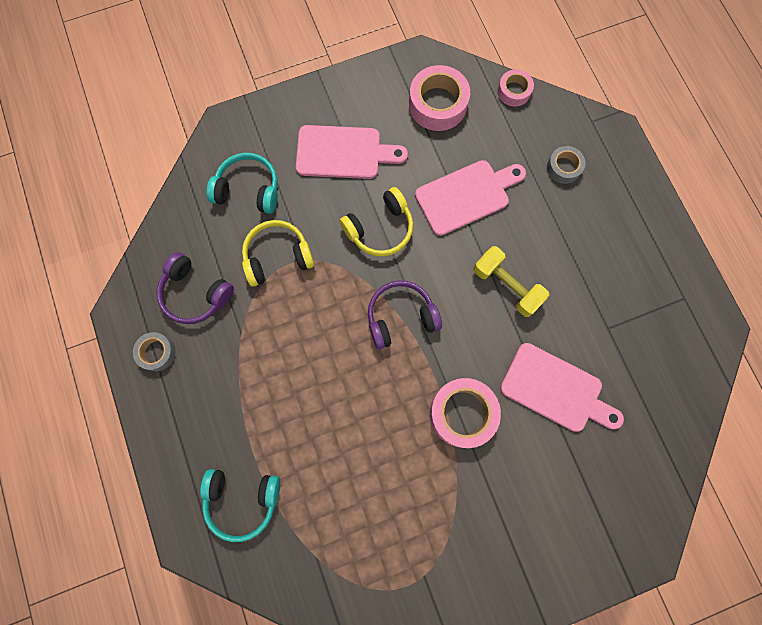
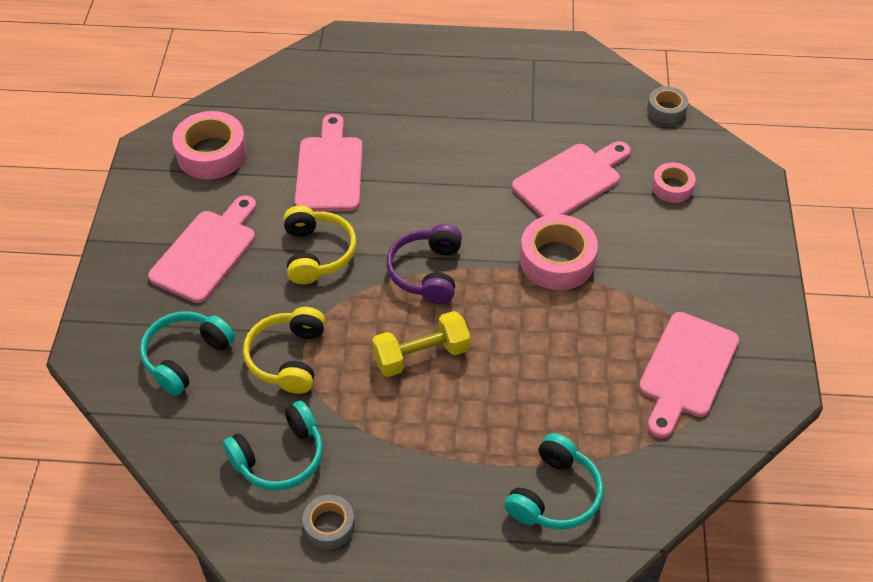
camera: 65 degrees left, 25 degrees down
(195, 293) = (280, 457): purple headphones -> turquoise headphones
(400, 562) = (686, 370): none -> pink cutting board
(506, 286) = (445, 176): yellow dumbbell -> yellow dumbbell (421, 355)
(514, 91) = (244, 91): pink tape -> pink tape (672, 187)
(563, 167) = (351, 87): grey tape -> grey tape (666, 110)

